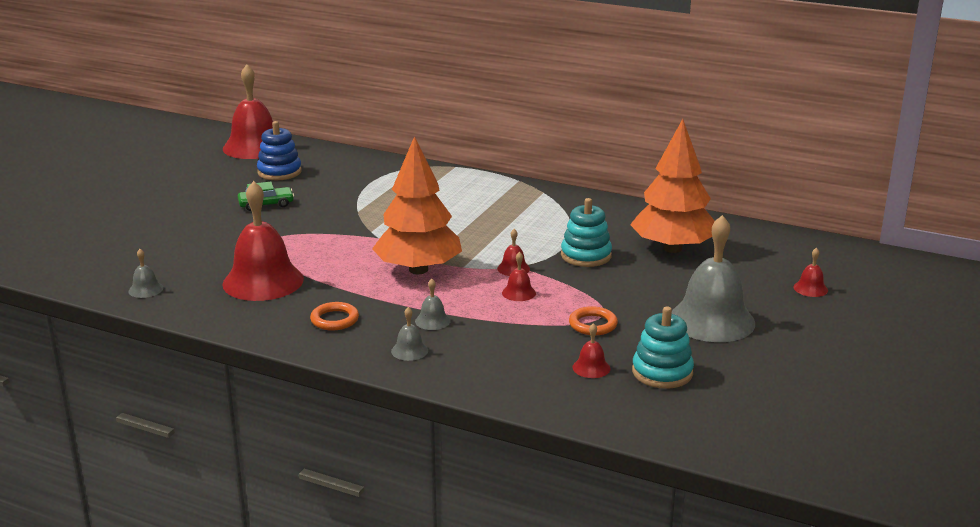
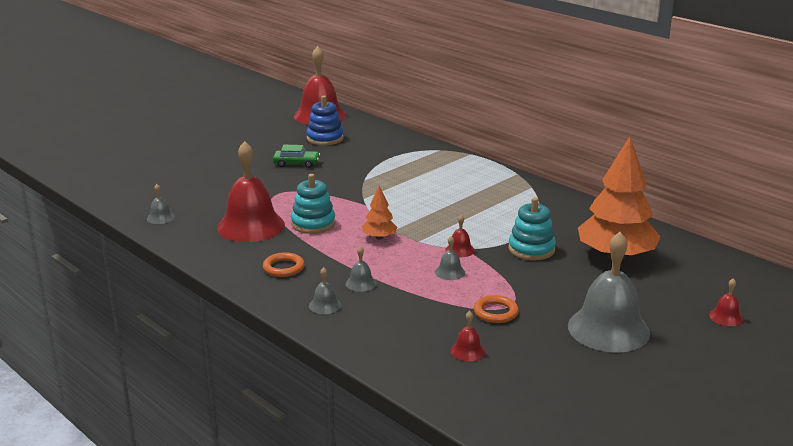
camera: 20 degrees right, 0 degrees up
(418, 270) = (379, 237): orange tree -> orange tree, size x0.46
(518, 293) = (450, 272): red bell -> grey bell
(662, 372) = (529, 368): turquoise stacking toy -> turquoise stacking toy (313, 224)

